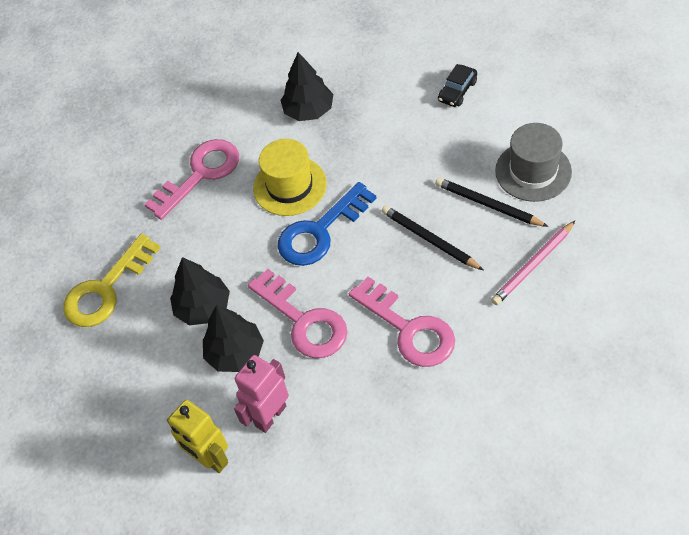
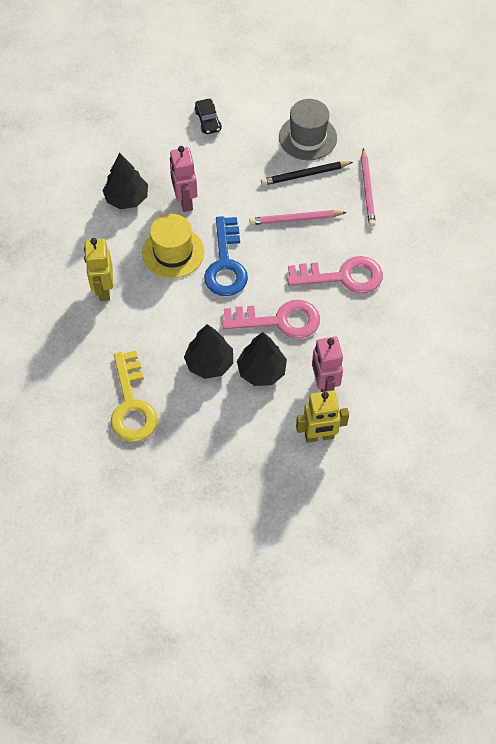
camera: 55 degrees left, 5 degrees up
(200, 174) = (103, 290): pink key -> yellow robot
(352, 149) = (185, 201): none -> pink robot
(430, 239) = (295, 219): black pencil -> pink pencil

